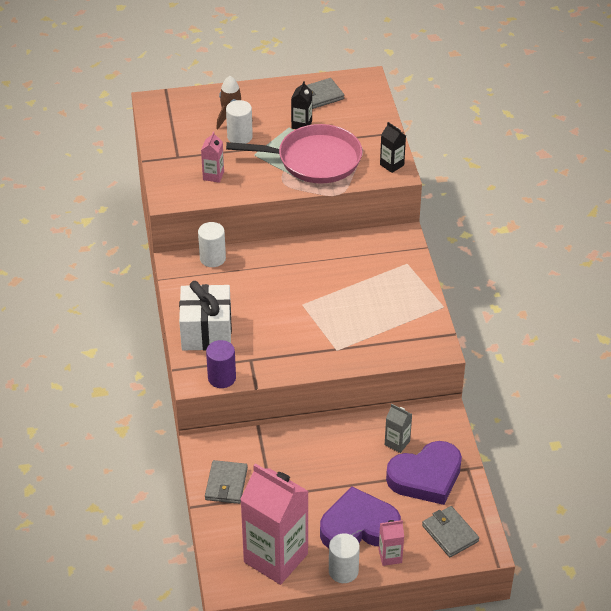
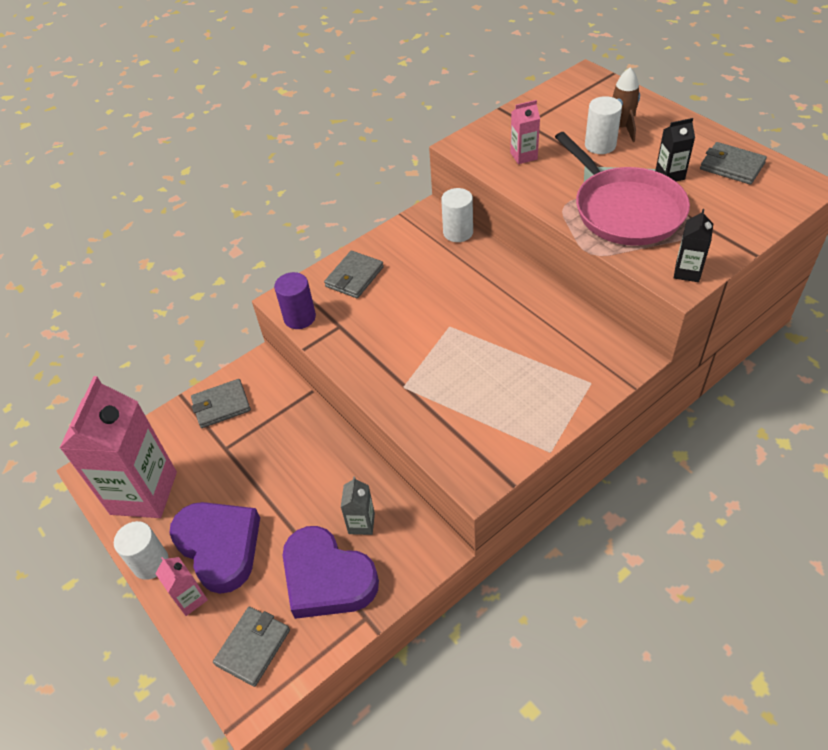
camera: 65 degrees right, 5 degrees up
(206, 332) = (354, 277): white gift -> grey wallet

